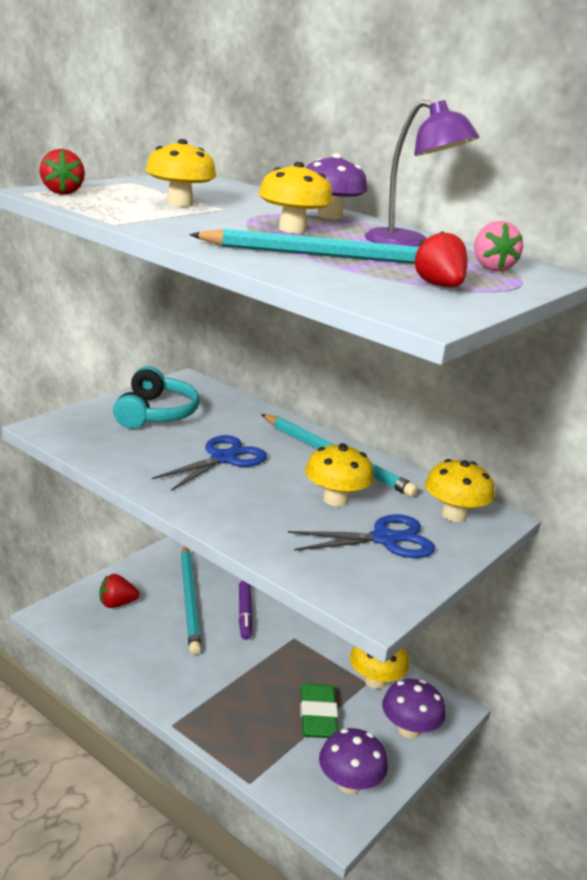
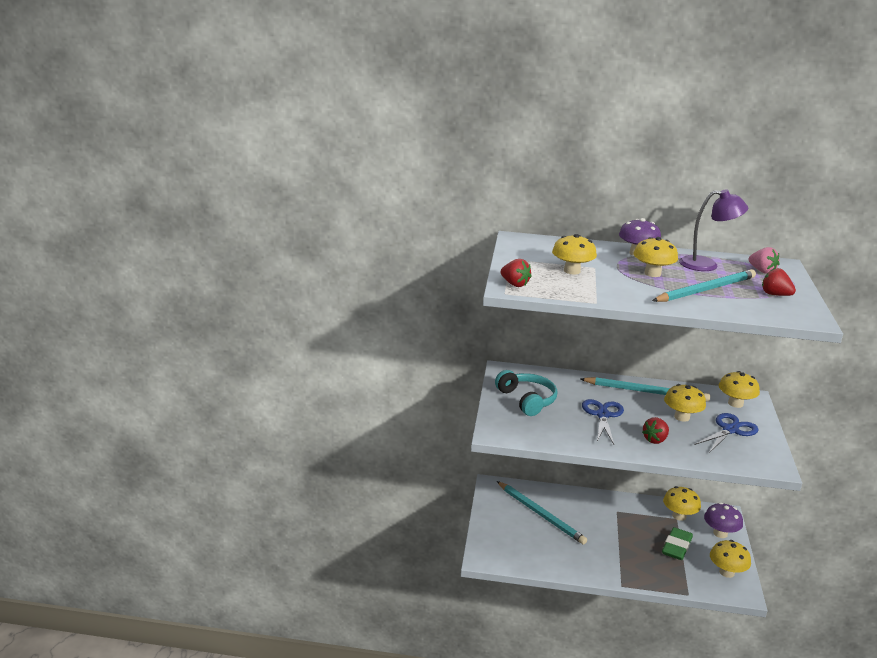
camera: 30 degrees left, 0 degrees up
(117, 604) = (508, 535): red strawberry -> red strawberry (655, 440)
(244, 614) = (578, 509): purple marker -> none
(317, 716) = (676, 547): green eraser -> green eraser turned 60 degrees clockwise
(349, 783) = (726, 572): purple mushroom -> yellow mushroom

